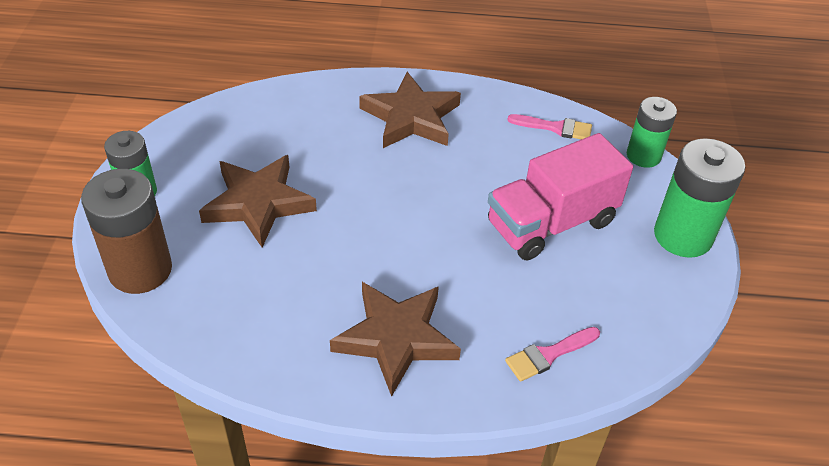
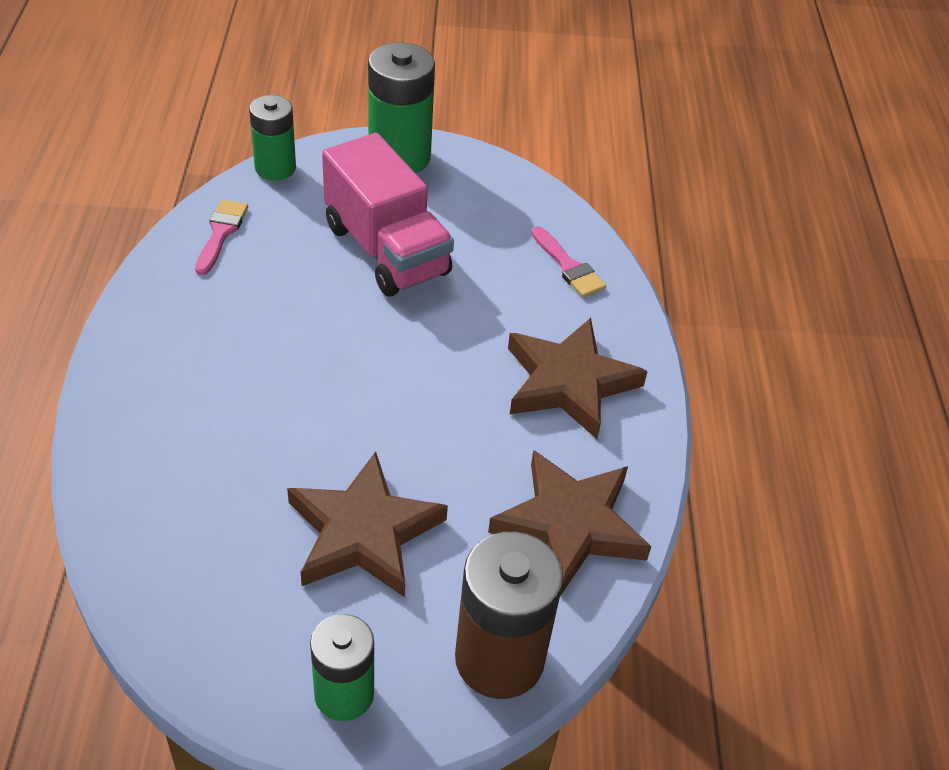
camera: 95 degrees left, 0 degrees up
(411, 117) = (188, 370): brown star -> brown star (570, 525)

